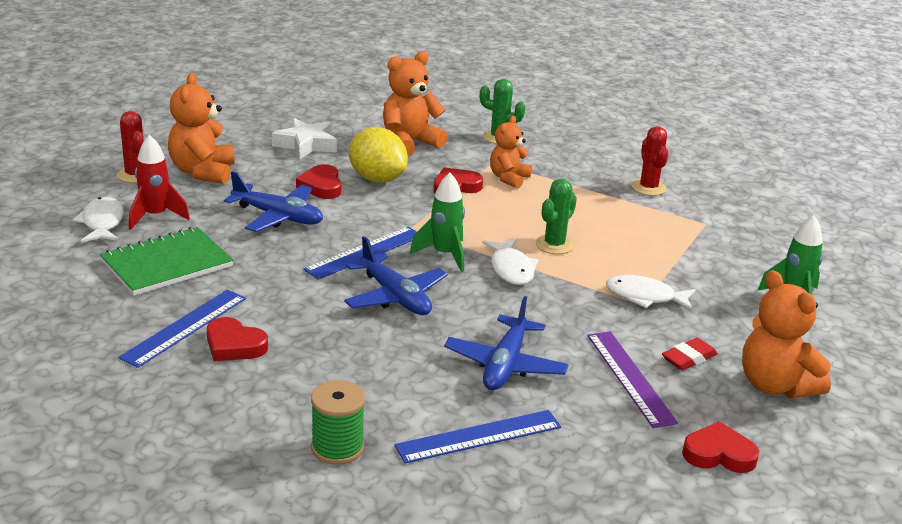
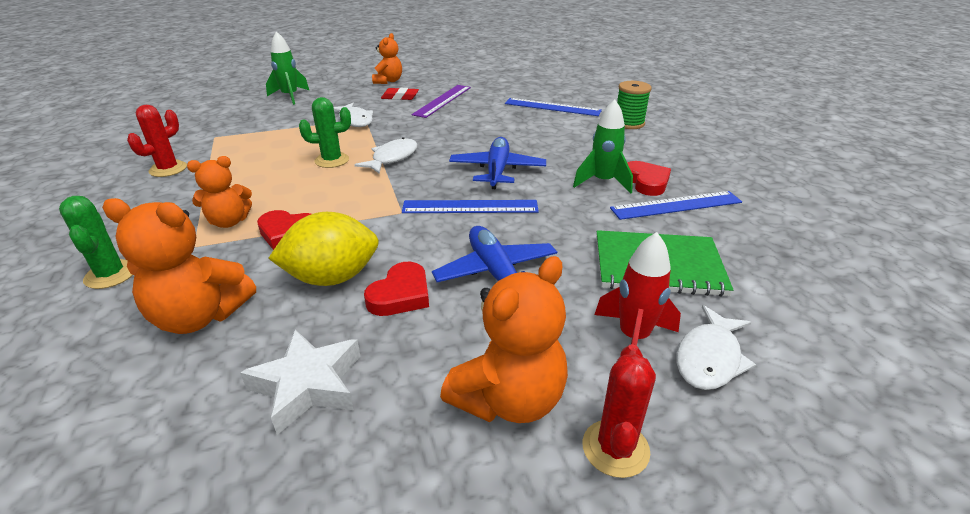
camera: 135 degrees left, 5 degrees up
(377, 179) = (332, 278): yellow lemon -> yellow lemon turned 75 degrees clockwise
(444, 255) = (415, 182): green rocket -> green rocket (602, 182)
(505, 365) = (492, 122): blue plane -> none
(718, 454) = (461, 76): red heart -> none
(775, 385) = (388, 81): orange teddy bear -> orange teddy bear, size x0.65

